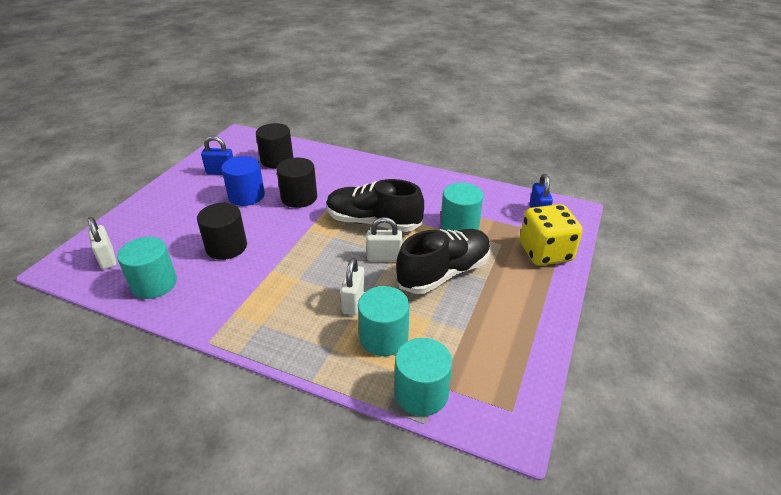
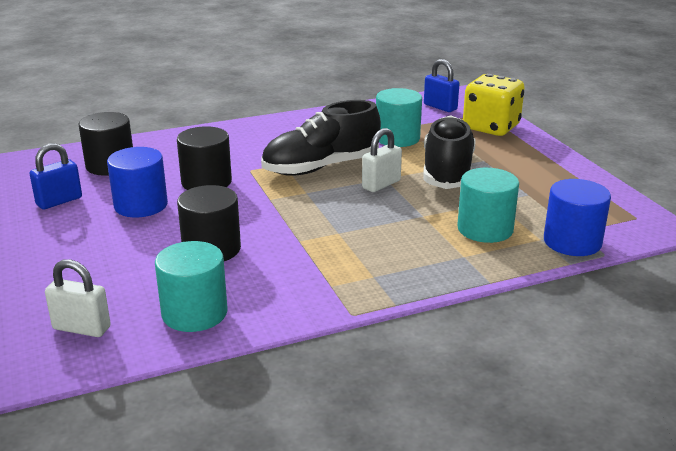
camera: 45 degrees left, 10 degrees down
(353, 302) = (417, 222): white padlock -> none
(421, 393) = (572, 242): turquoise cylinder -> blue cylinder

